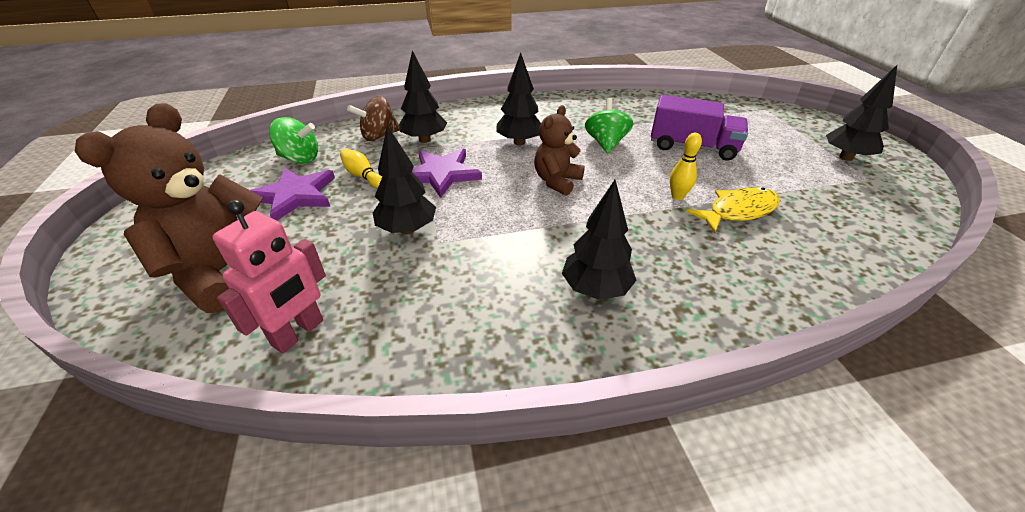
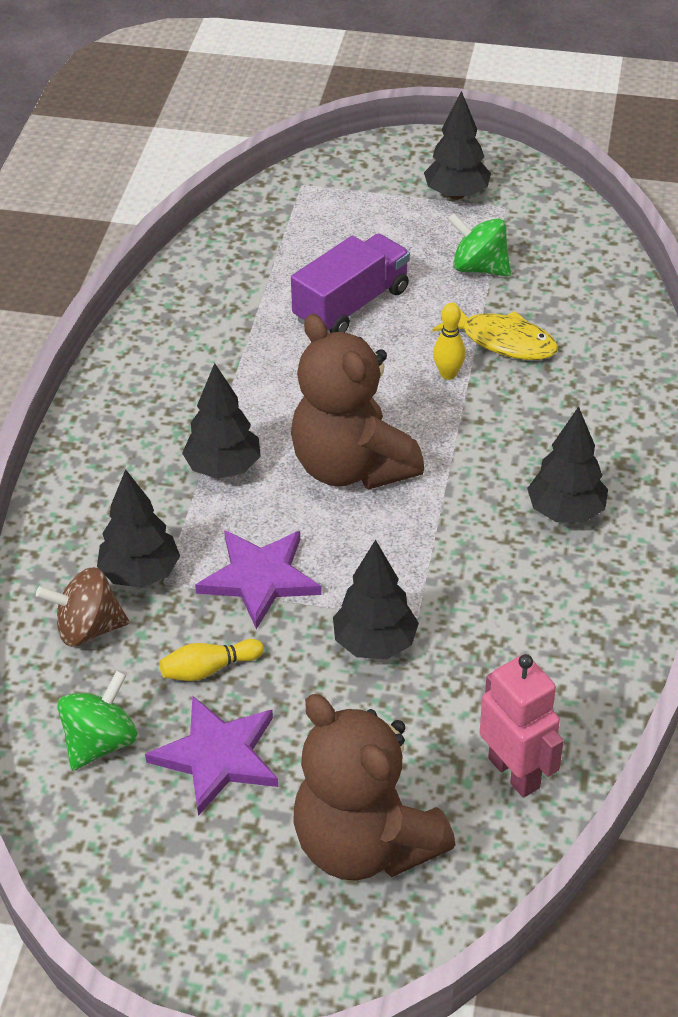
camera: 65 degrees left, 5 degrees up
(379, 136) = (88, 628): brown spinning top -> brown spinning top turned 90 degrees clockwise
(557, 181) = (351, 466): brown teddy bear -> brown teddy bear, size x1.74
(606, 143) = (287, 380): green spinning top -> green spinning top (479, 267)
(738, 211) = (503, 341): yellow fish -> yellow fish turned 120 degrees clockwise

